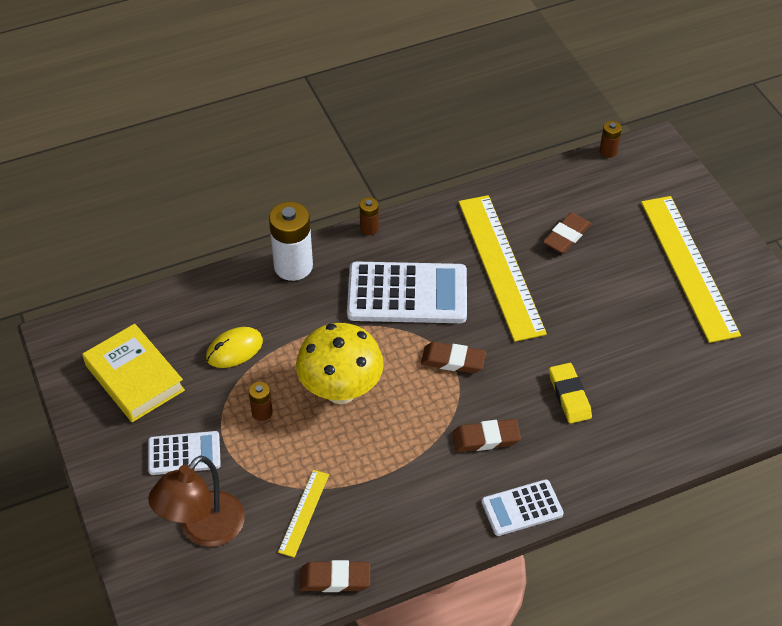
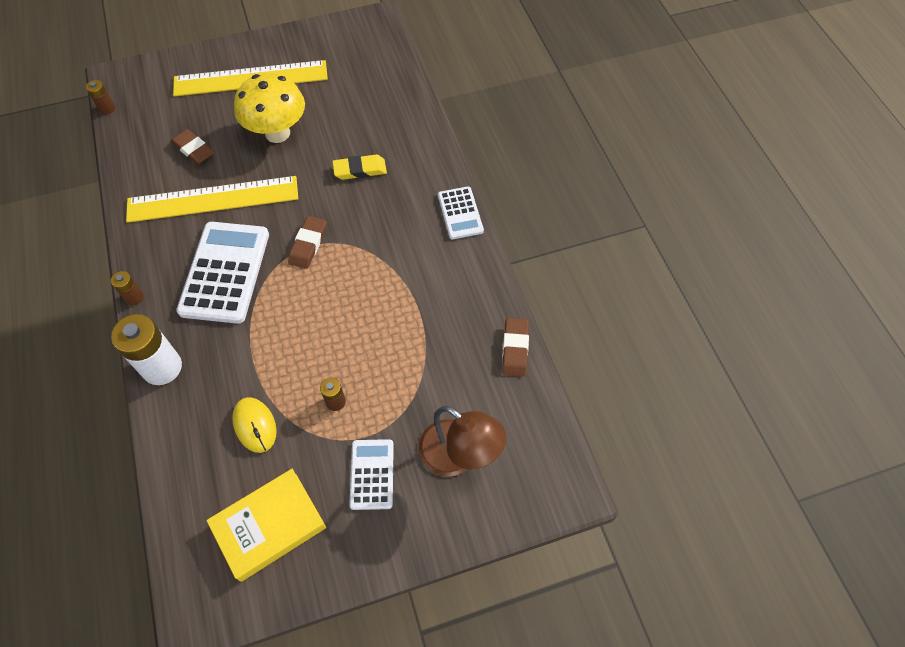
camera: 85 degrees left, 10 degrees up
(303, 512) = (449, 370): yellow ruler -> none
(341, 391) = (323, 333): yellow mushroom -> yellow mushroom (277, 133)
(486, 438) = (392, 229): brown eraser -> none

